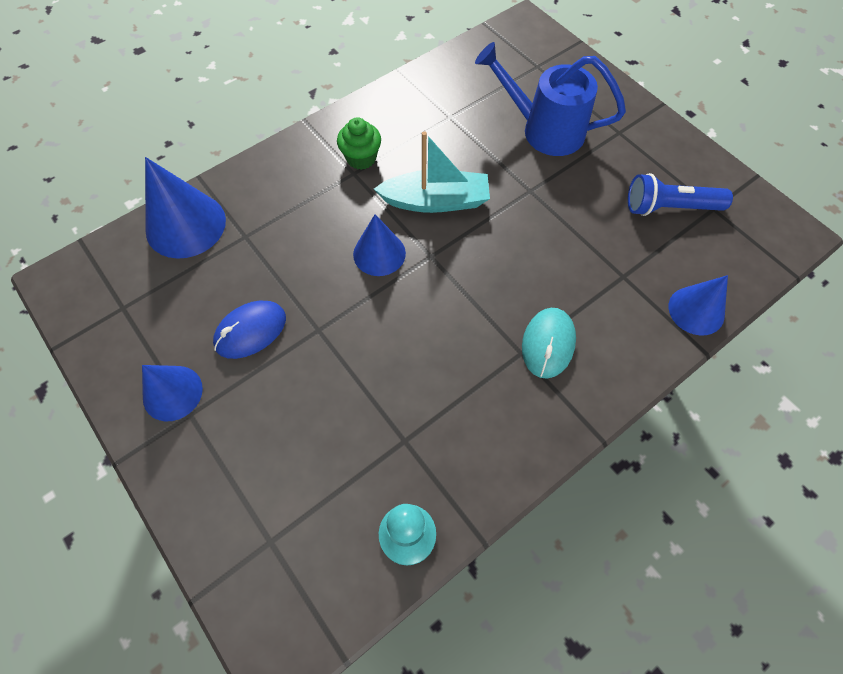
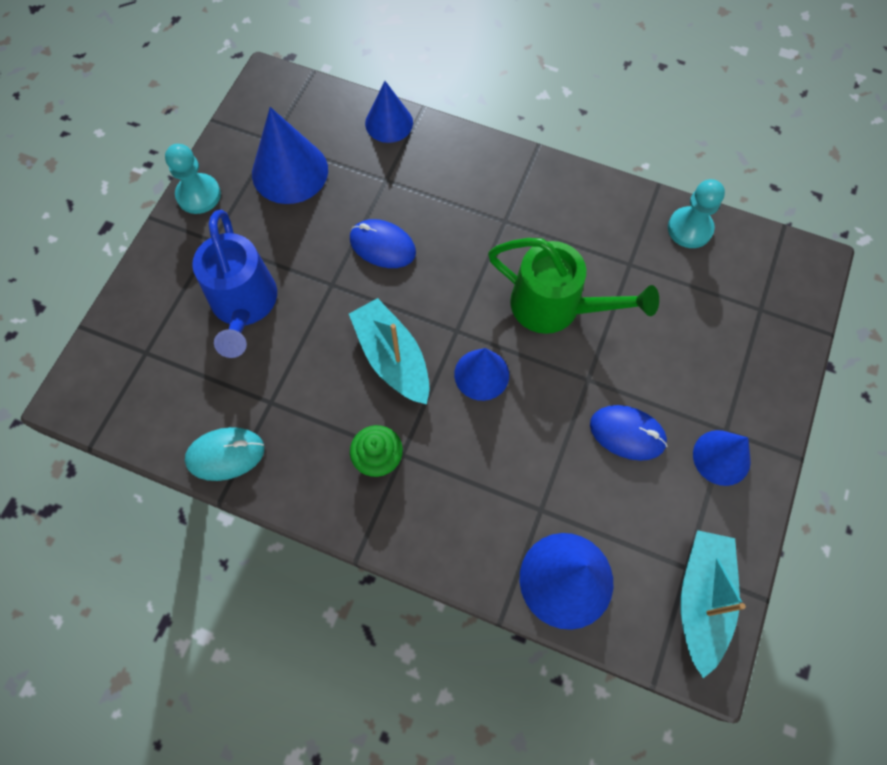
camera: 120 degrees left, 5 degrees up
(94, 303) = (702, 599): none -> turquoise boat
(402, 344) = (556, 307): none -> green watering can
(548, 344) = (485, 206): turquoise mouse -> turquoise mouse (225, 454)
(549, 241) = (382, 246): none -> blue mouse
(669, 208) = (290, 171): blue flashlight -> blue cone
(672, 138) = (198, 195): none -> turquoise pawn

